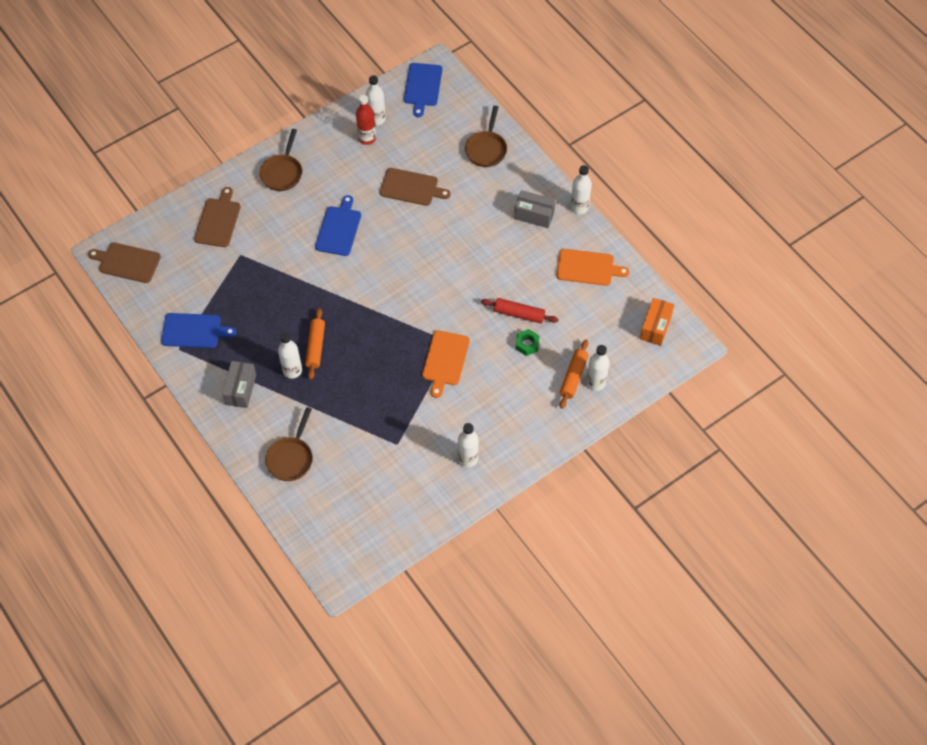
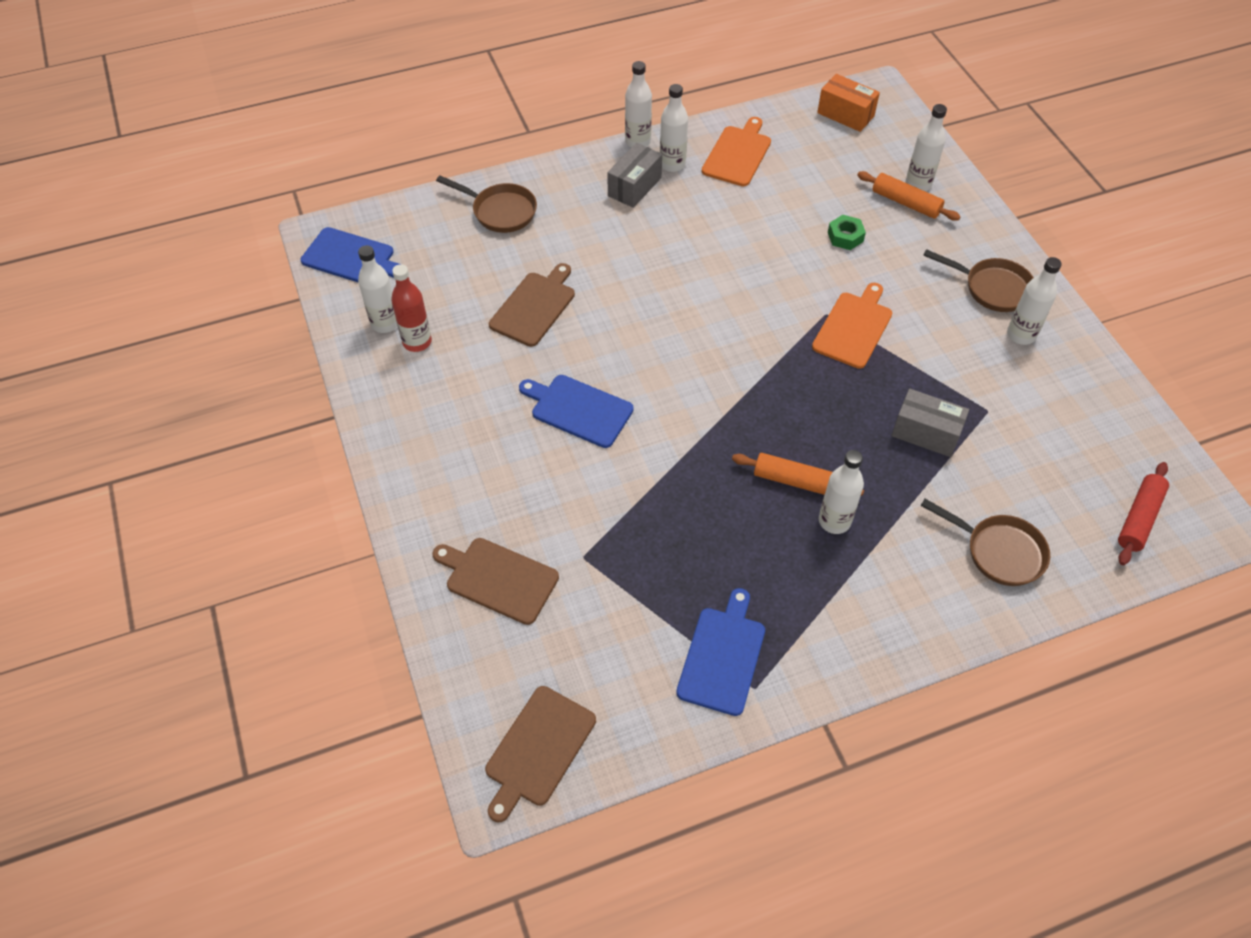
camera: 75 degrees left, 5 degrees down
(240, 389) = (858, 602): grey box -> grey box (925, 433)
(282, 172) = (435, 465): brown pan -> brown pan (992, 288)
(445, 360) = (853, 327): orange cutting board -> orange cutting board turned 90 degrees counterclockwise
(519, 314) = (794, 234): red rolling pin -> red rolling pin (1139, 518)
(563, 232) = (672, 164): none -> white bottle

